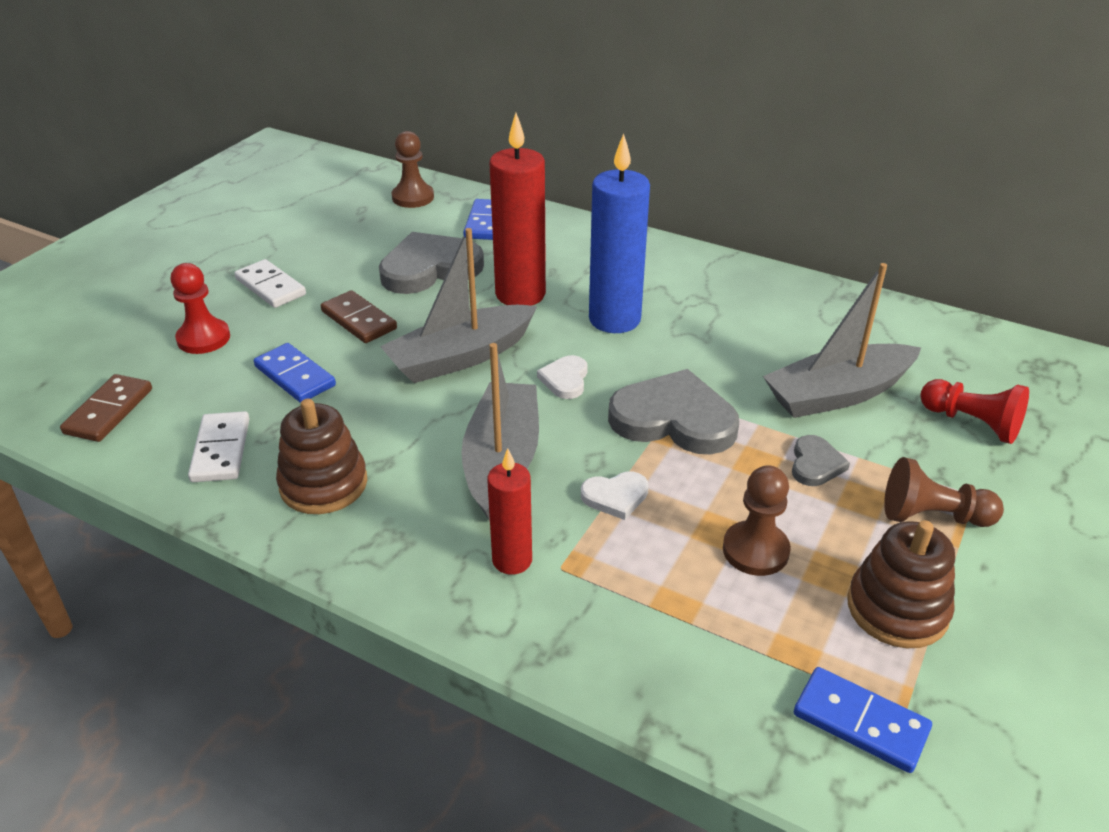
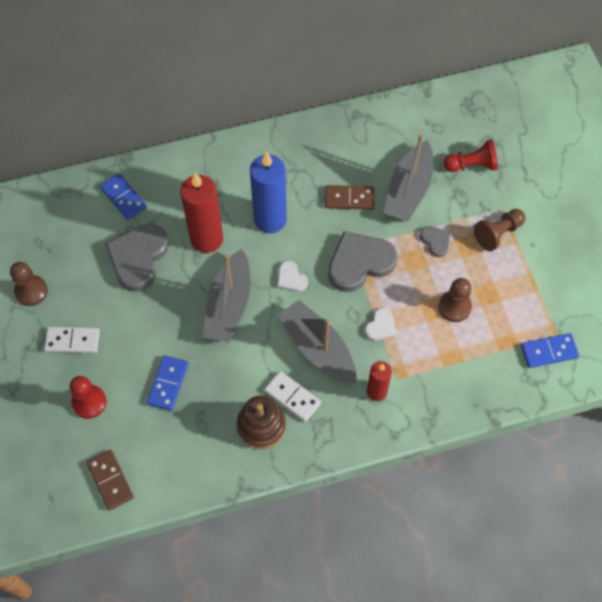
camera: 45 degrees left, 25 degrees up
(221, 450) = (194, 451): white domino -> white domino (292, 397)
(295, 376) = (168, 384): blue domino -> blue domino turned 75 degrees counterclockwise
(359, 320) = (150, 323): brown domino -> brown domino (349, 199)
(413, 197) = (55, 209): brown pawn -> brown pawn (31, 291)
(897, 609) = (521, 292): brown stacking toy -> none

